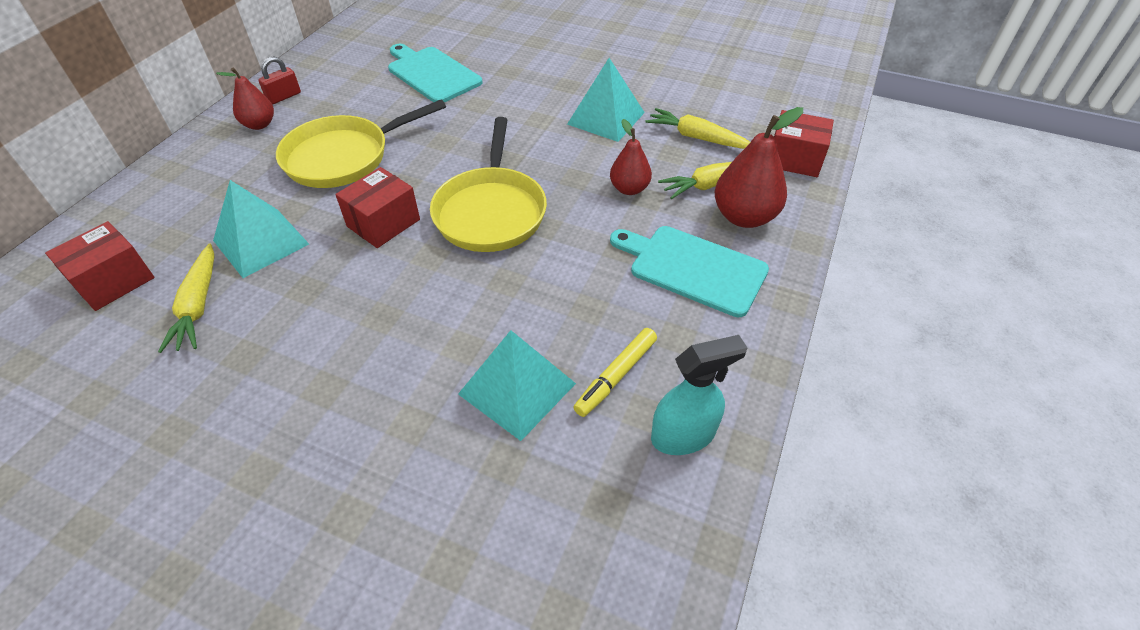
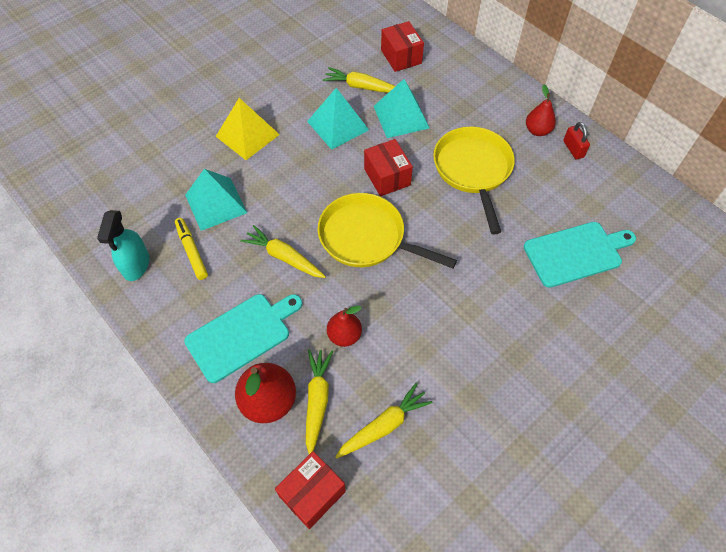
camera: 115 degrees right, 10 degrees up
(353, 413) = (247, 135): none -> yellow pyramid
(563, 273) = (284, 257): none -> yellow carrot
(606, 118) = (447, 363): turquoise pyramid -> turquoise pyramid (338, 125)

